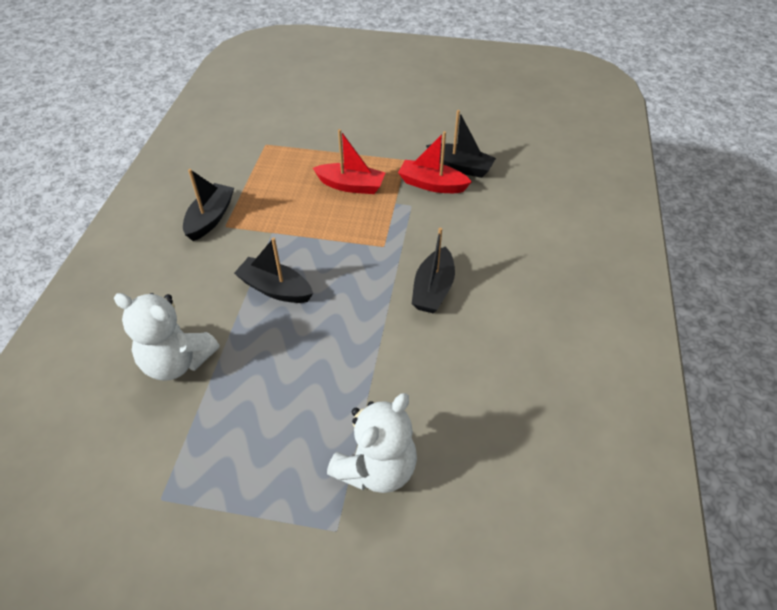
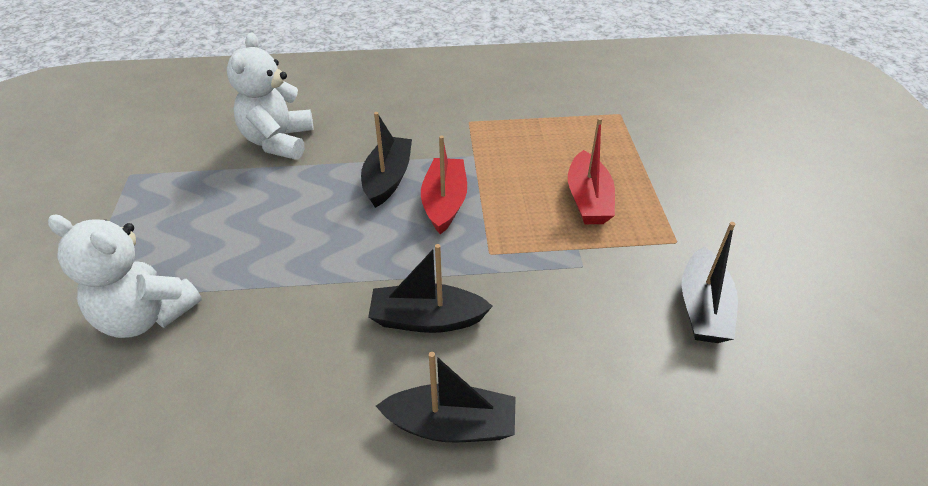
camera: 75 degrees right, 5 degrees down
(210, 218) = (475, 109): black boat -> black boat (451, 425)
(432, 184) = (640, 280): red boat -> red boat (444, 203)

